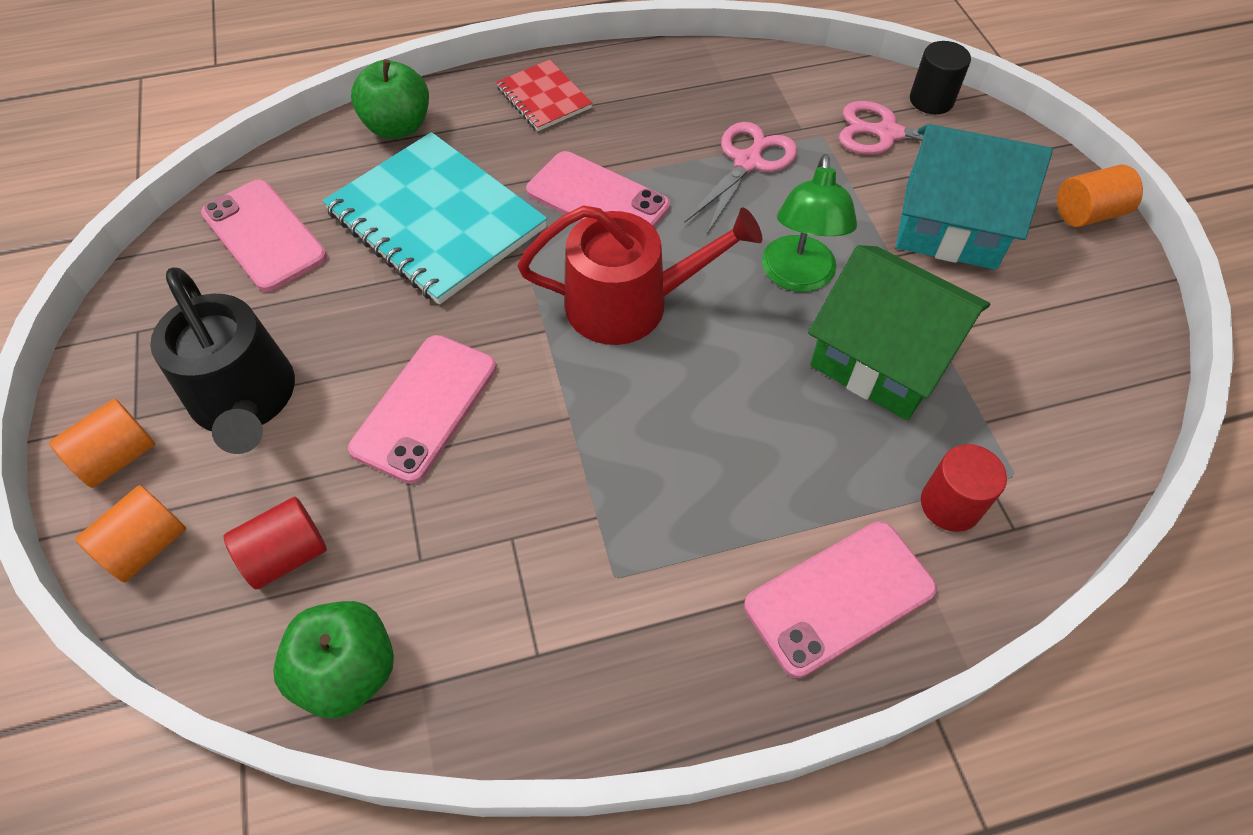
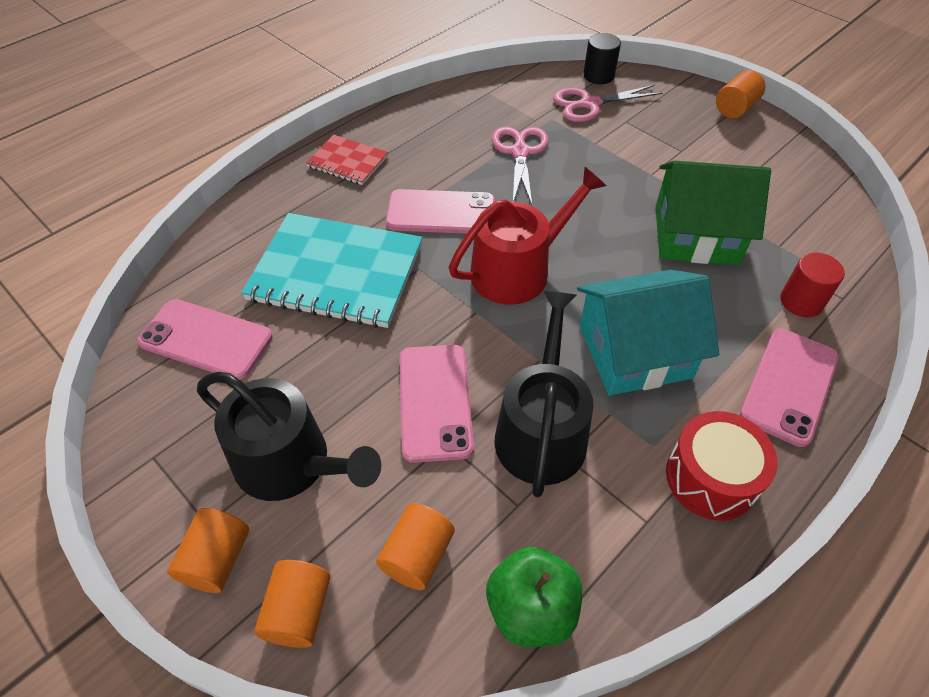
camera: 30 degrees left, 5 degrees down
(286, 554) = (417, 555): red cylinder -> orange cylinder
(398, 127) = (252, 221): green apple -> none
(508, 495) = (541, 430): none -> black watering can
(649, 649) = (711, 478): none -> red drum
(797, 277) = (608, 209): green lamp -> none
(950, 224) = (669, 143): turquoise house -> turquoise house (634, 352)

